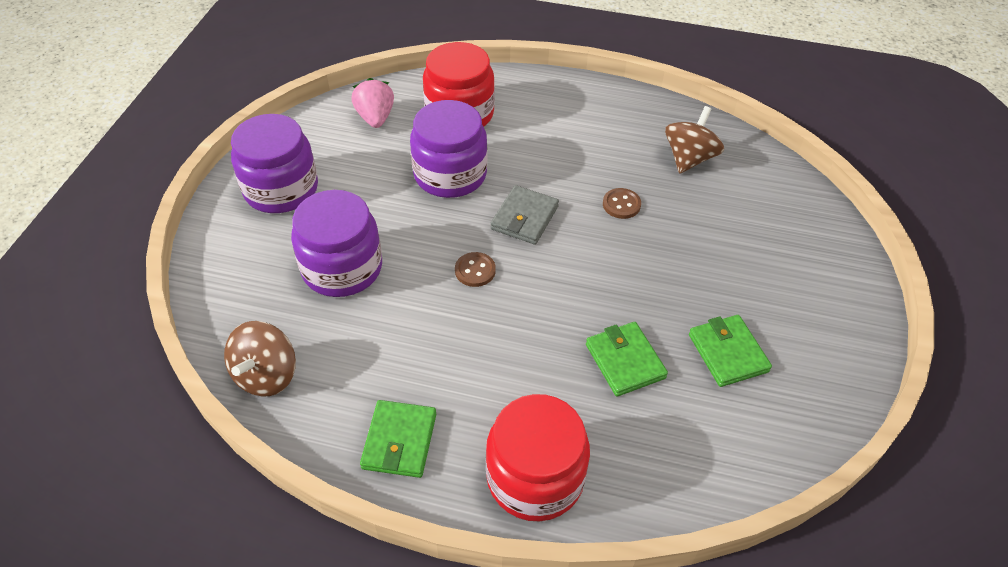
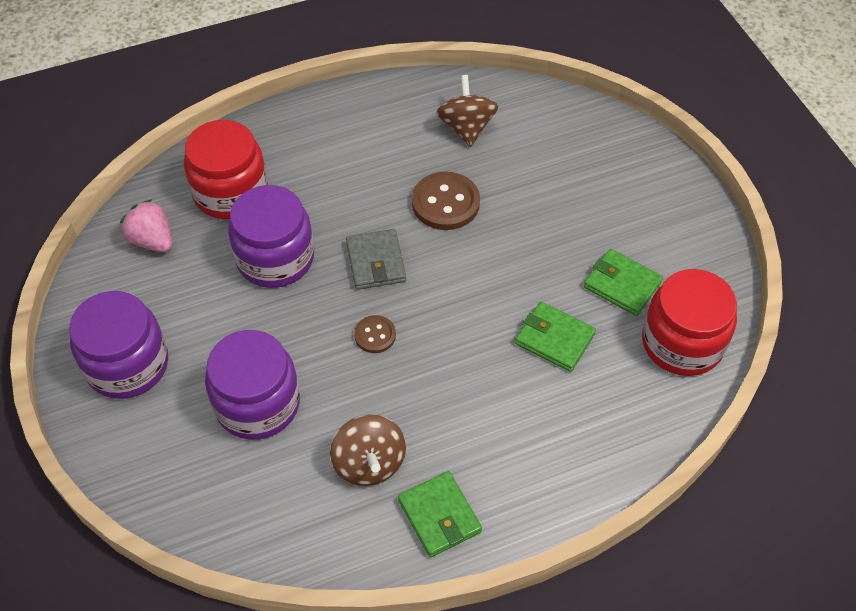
camera: 35 degrees left, 5 degrees up
(266, 375) = (280, 538): brown spinning top -> brown spinning top (369, 463)
(535, 477) = (563, 473): red jar -> red jar (682, 343)
(621, 204) = (445, 203): brown button -> brown button, size x1.78

